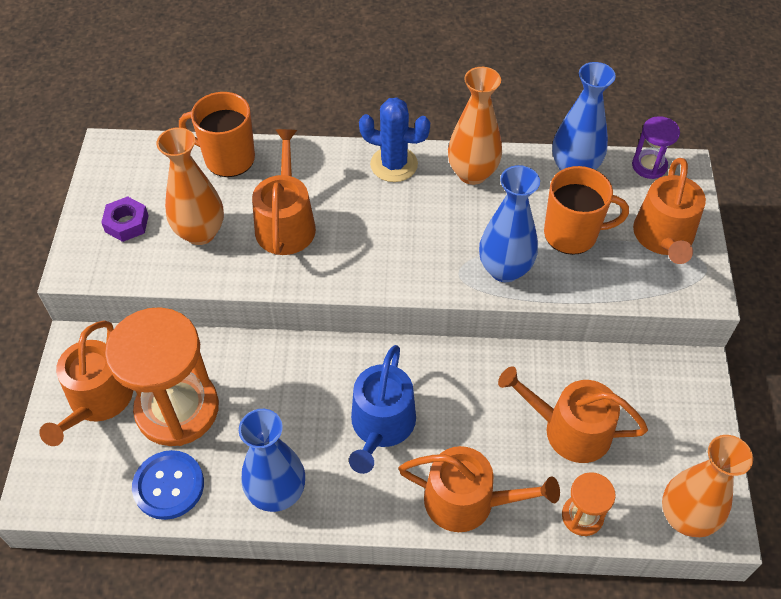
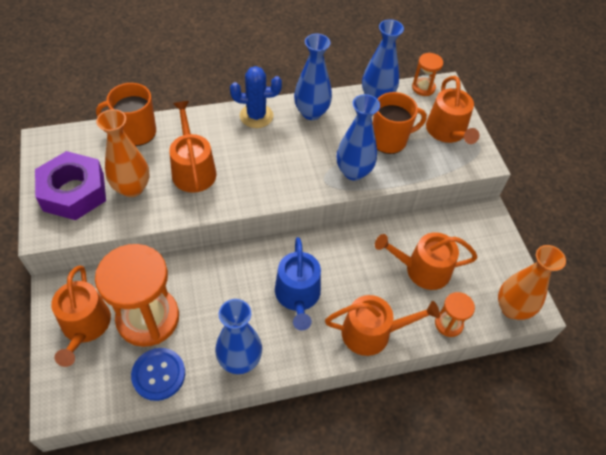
camera: 20 degrees left, 0 degrees up
(126, 223) = (74, 192): purple nut -> purple nut, size x2.02
(472, 173) = (311, 112): orange vase -> blue vase
(649, 166) = (423, 88): purple hourglass -> orange hourglass

